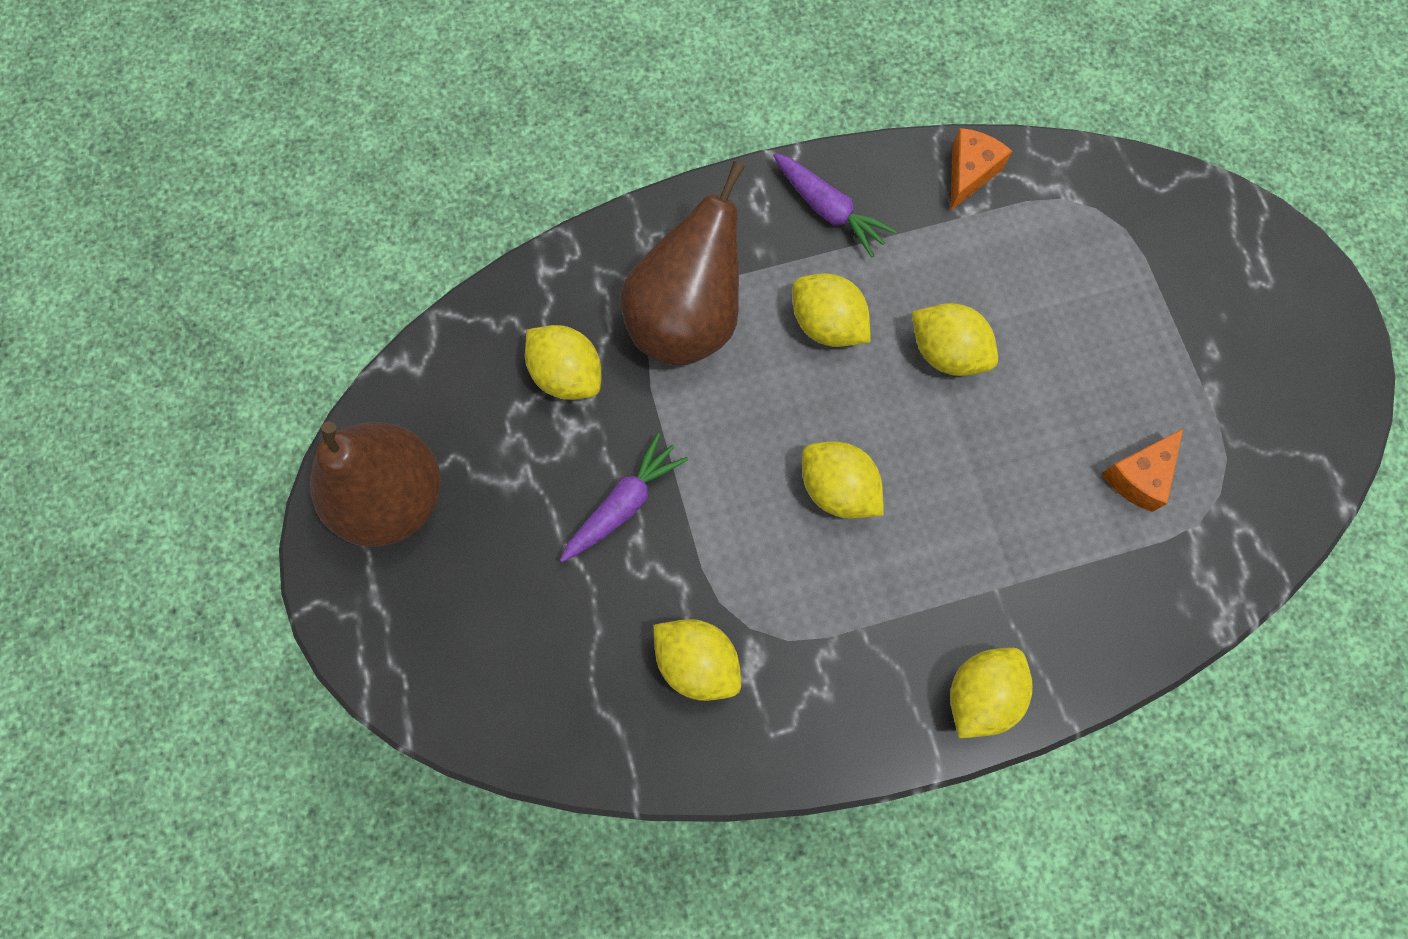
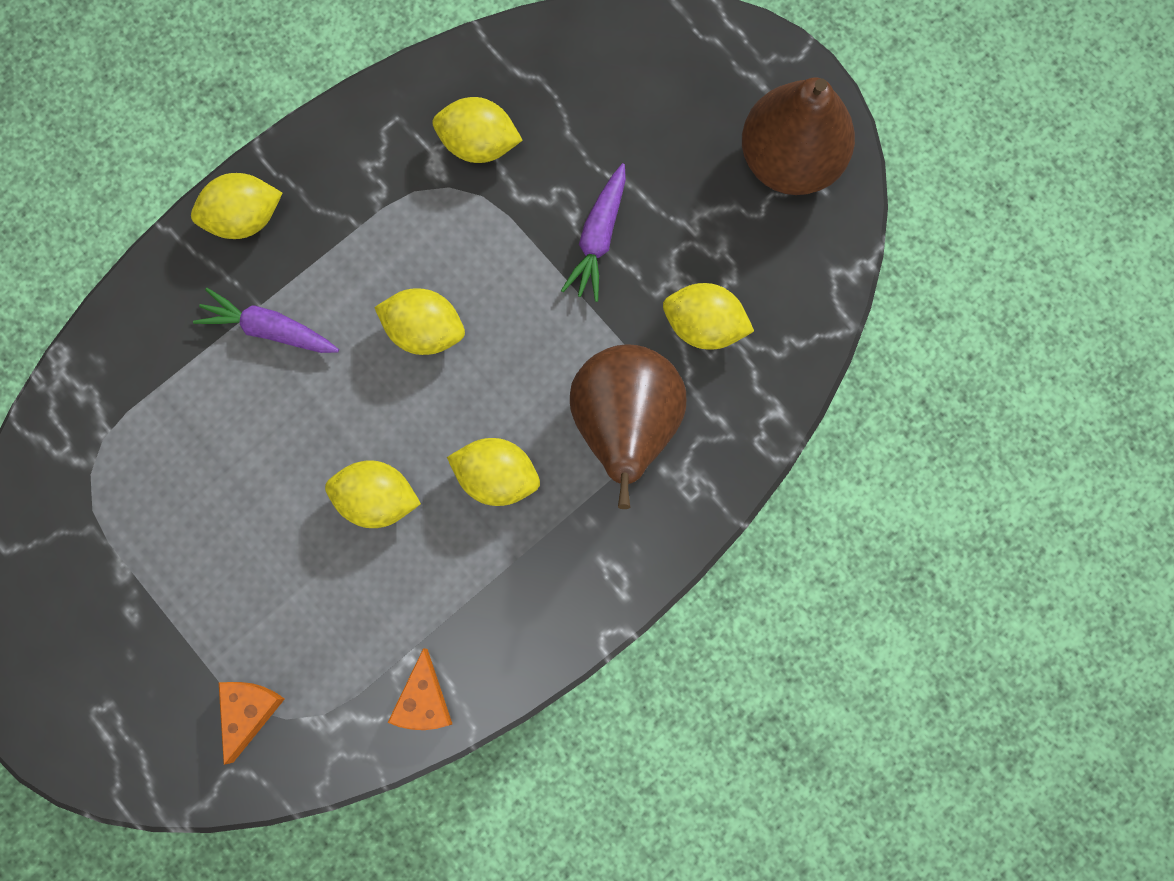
camera: 155 degrees right, 5 degrees up
(828, 209) = (545, 595): purple carrot -> purple carrot (269, 329)
(980, 694) = (244, 217): yellow lemon -> yellow lemon turned 60 degrees clockwise
(1139, 476) = (167, 458): orange cheese -> orange cheese (249, 712)

